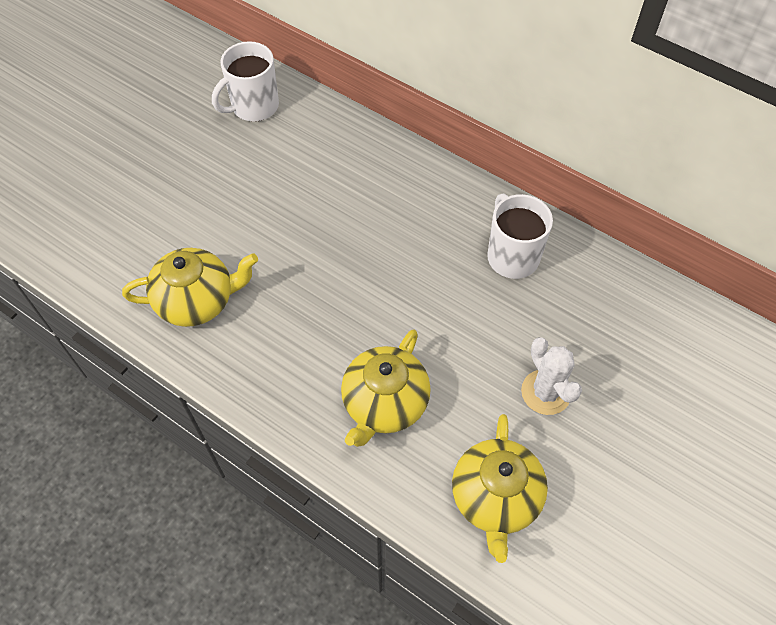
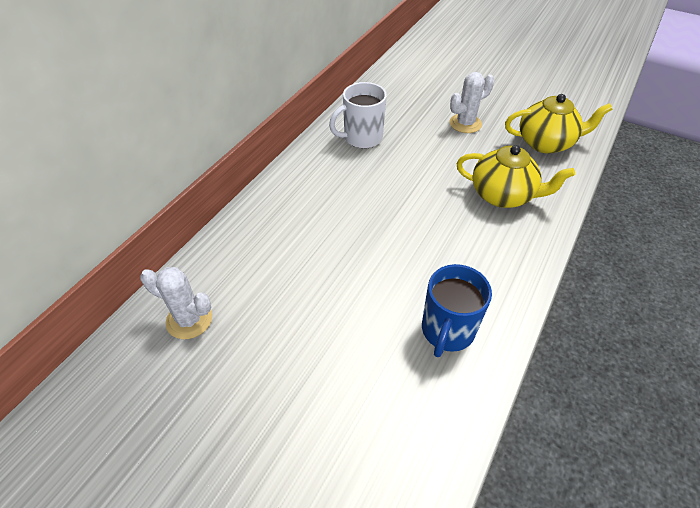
camera: 95 degrees left, 10 degrees down
(197, 301) = (447, 331): yellow teapot -> blue mug
(254, 106) = (189, 320): white mug -> white cactus

